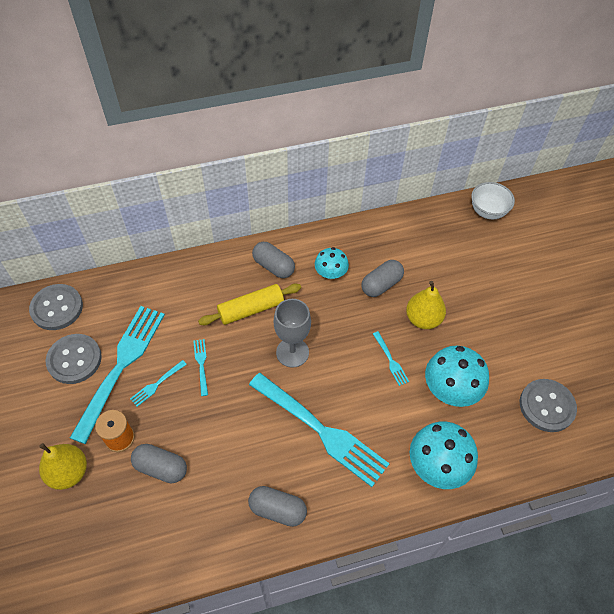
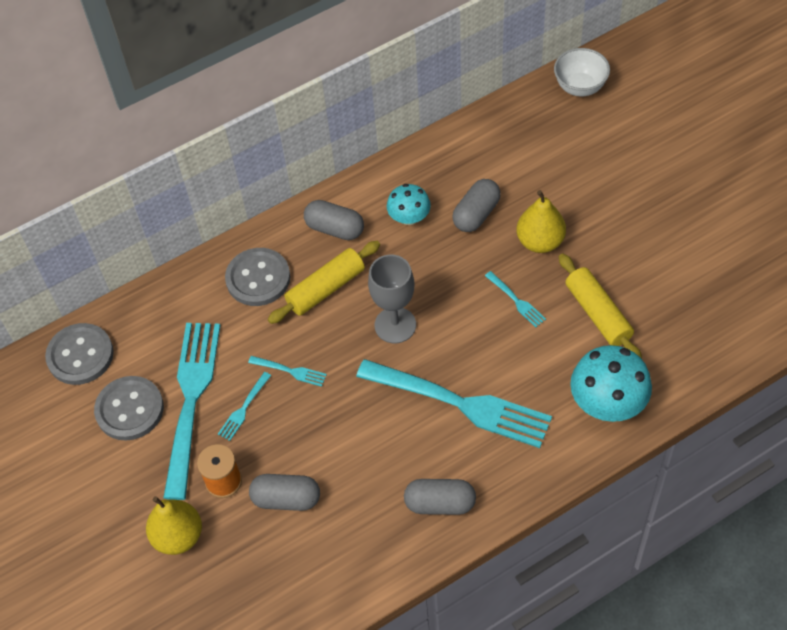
camera: 10 degrees left, 0 degrees up
(201, 365) = (289, 371): turquoise fork -> turquoise fork turned 135 degrees clockwise
(451, 389) = (597, 314): turquoise mushroom -> yellow rolling pin
(546, 406) = (714, 301): grey button -> grey button (258, 278)

